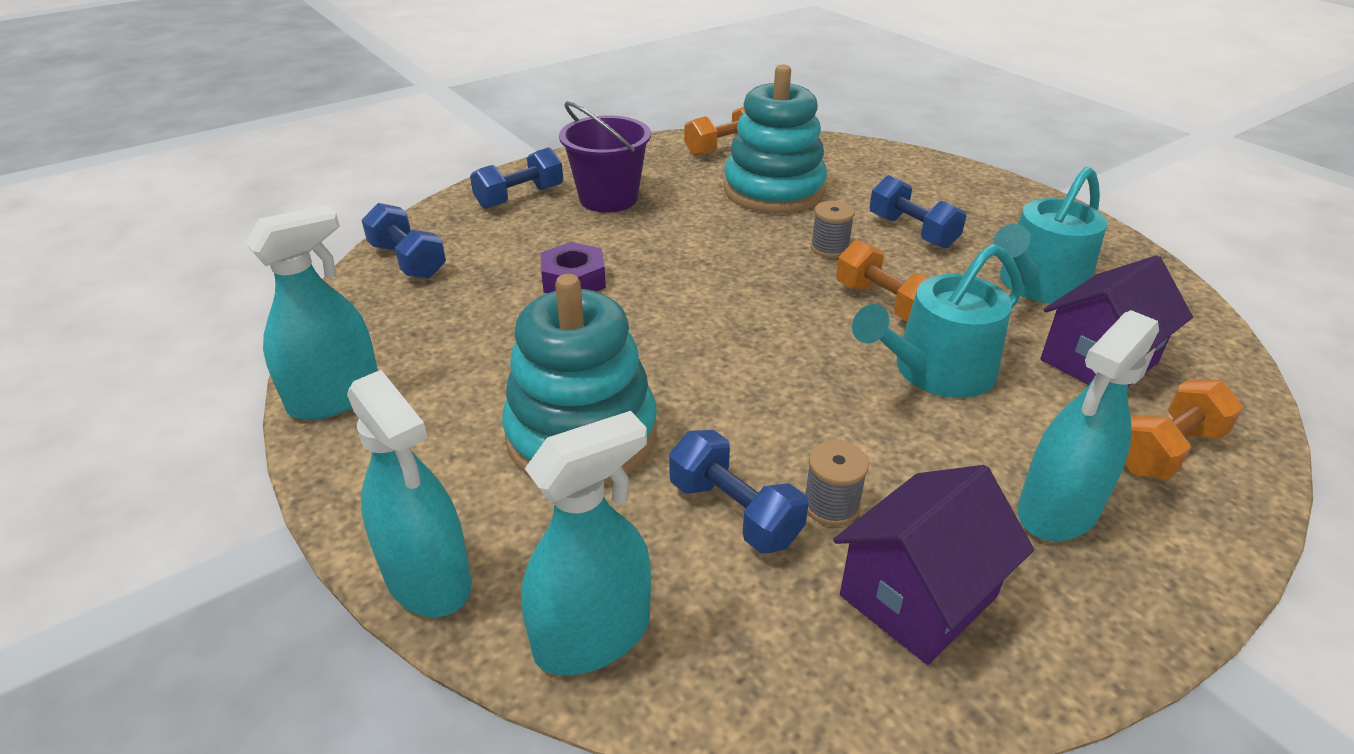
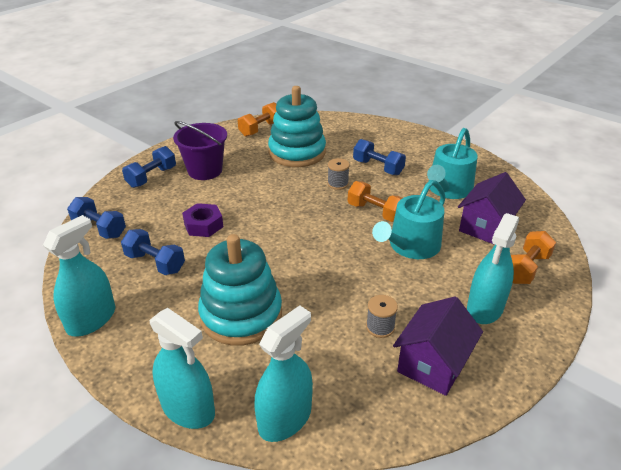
camera: 15 degrees left, 0 degrees up
(734, 512) = (334, 340): blue dumbbell -> blue dumbbell (155, 263)

